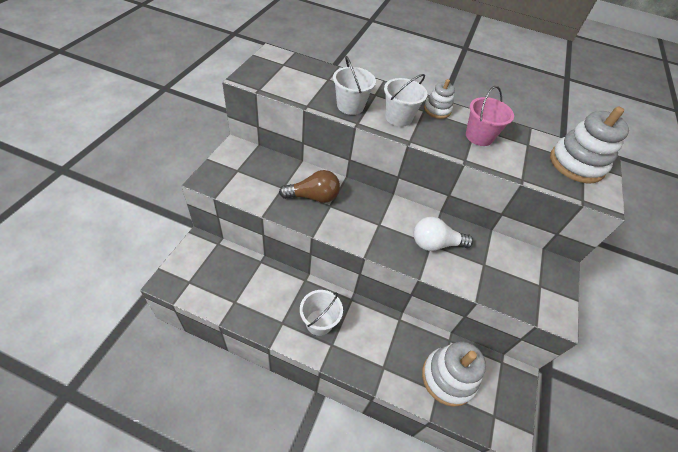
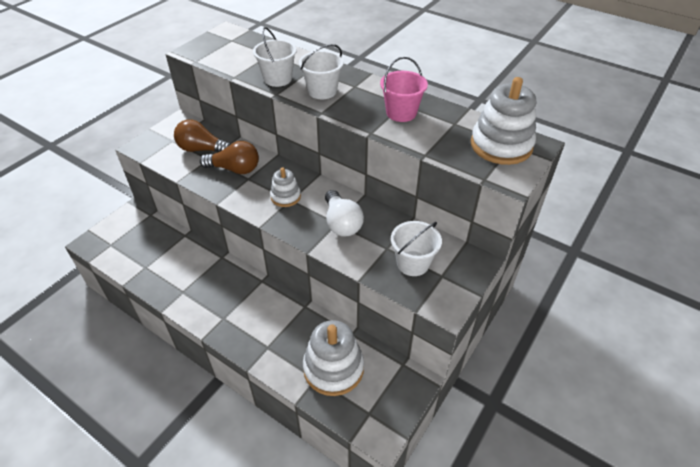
camera: 20 degrees right, 5 degrees down
(271, 178) = (202, 149): none -> brown light bulb
(319, 322) = (219, 297): white bucket -> white bucket (413, 263)
(435, 244) = (342, 223): white light bulb -> white light bulb turned 120 degrees counterclockwise
(437, 110) = (369, 86): white stacking toy -> white stacking toy (285, 197)

